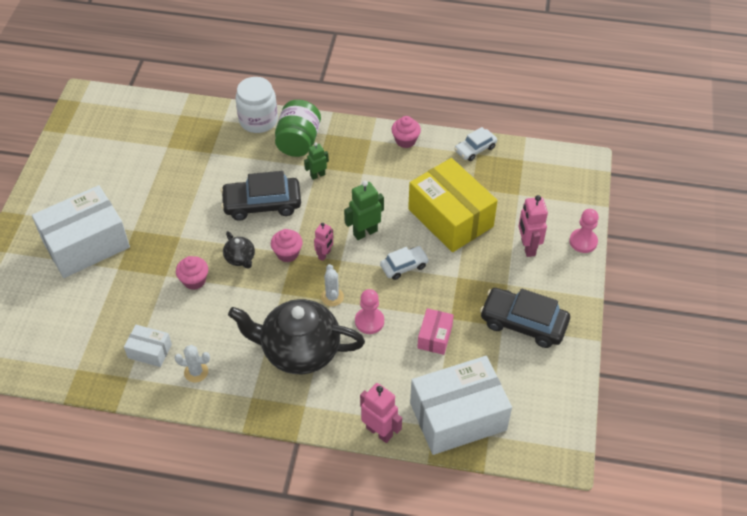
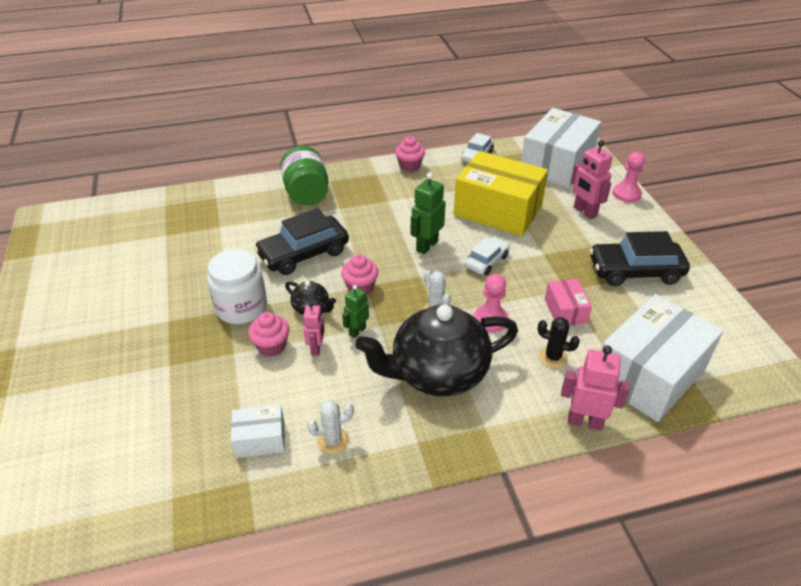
camera: 25 degrees left, 10 degrees down
(86, 244) = (114, 353): white box -> white box (557, 164)
(258, 120) = (253, 188): white jar -> white jar (241, 308)
(317, 175) = (345, 214): green robot -> green robot (357, 331)
(324, 254) = (400, 276): pink robot -> pink robot (316, 348)
(394, 372) = (553, 357): none -> black cactus

